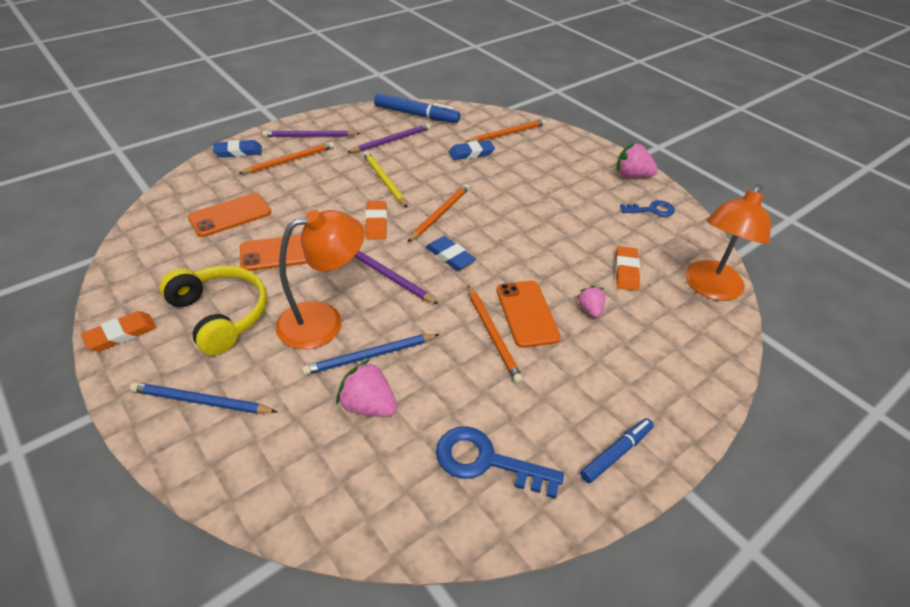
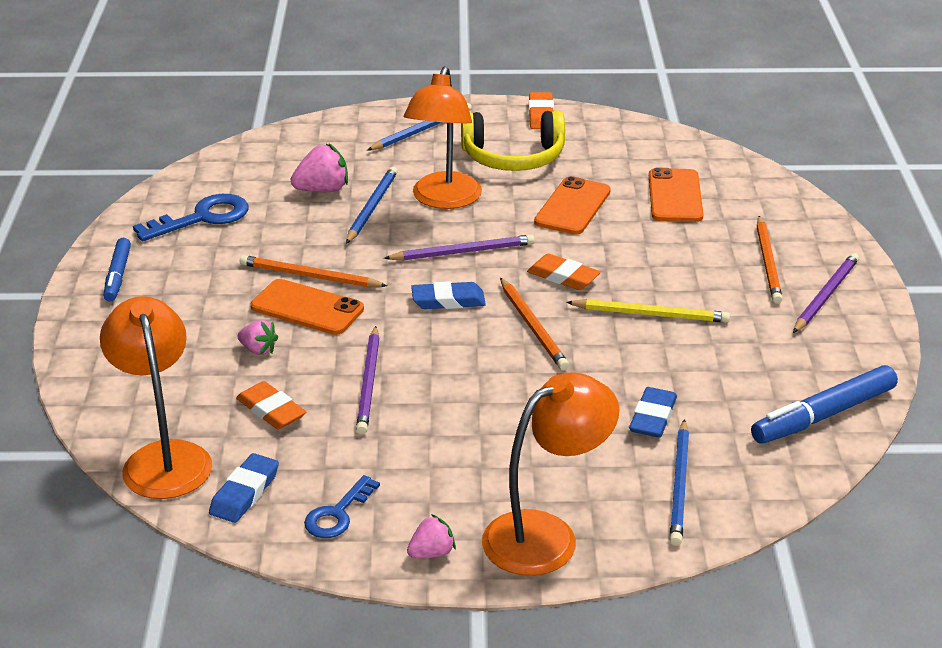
camera: 130 degrees right, 10 degrees down
(238, 152) = (823, 233): blue eraser -> blue eraser (244, 493)
(391, 140) = (755, 359): purple pencil -> purple pencil (369, 383)
(508, 133) = (679, 485): orange pencil -> blue pencil
(581, 153) = (546, 535): none -> orange lamp
(632, 175) = (431, 553): pink strawberry -> pink strawberry, size x0.62

